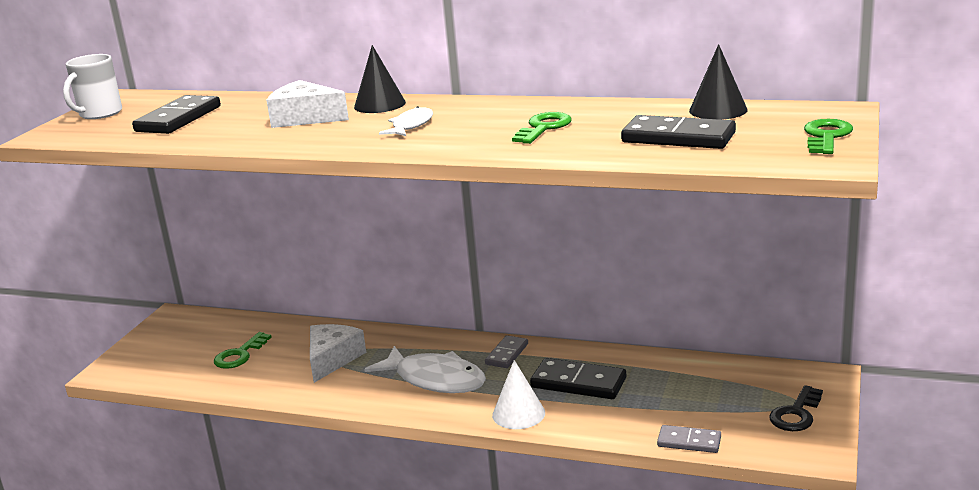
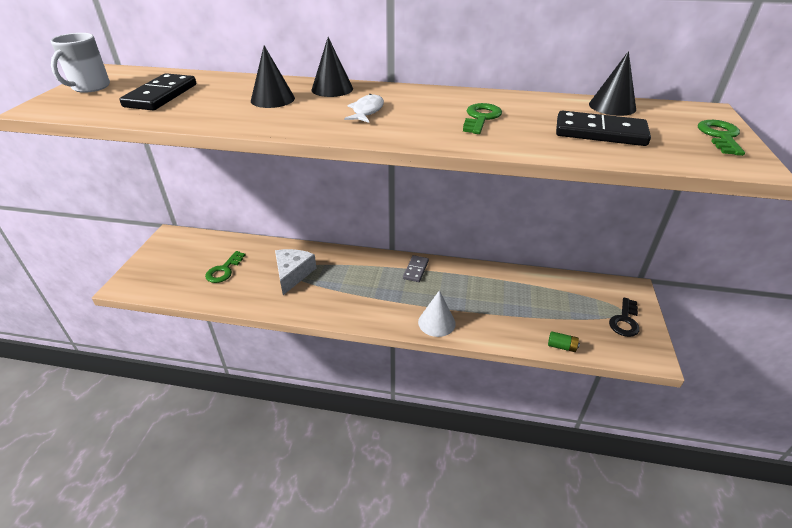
camera: 10 degrees left, 15 degrees up
(305, 118) = (272, 99): white cheese -> black cone
(435, 379) = (370, 292): white fish -> none
(578, 383) = (471, 295): black domino -> none
(689, 441) = (561, 346): grey domino -> green battery

